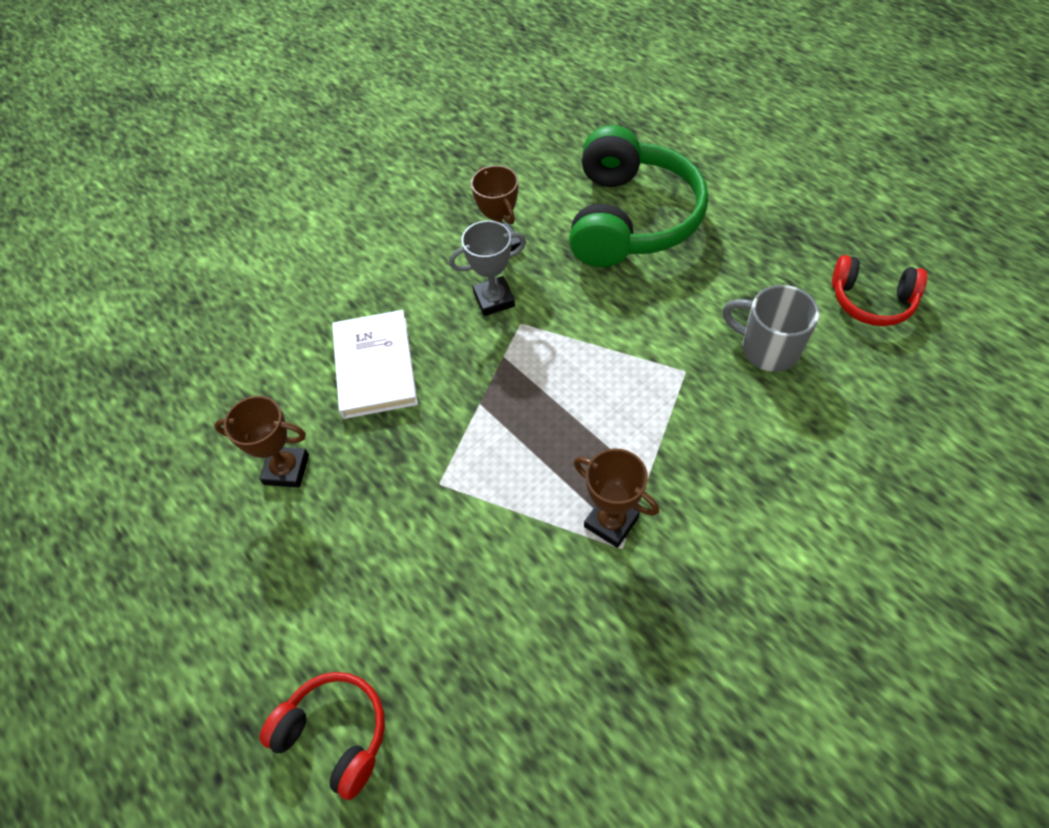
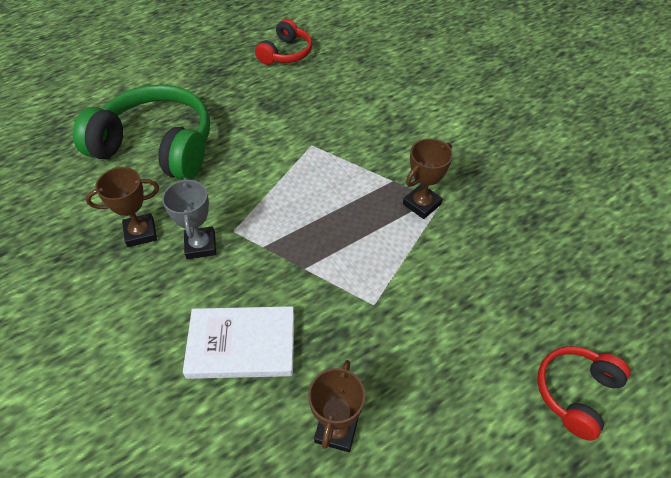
camera: 85 degrees left, 5 degrees down
(767, 349) = (306, 104): grey mug -> none

